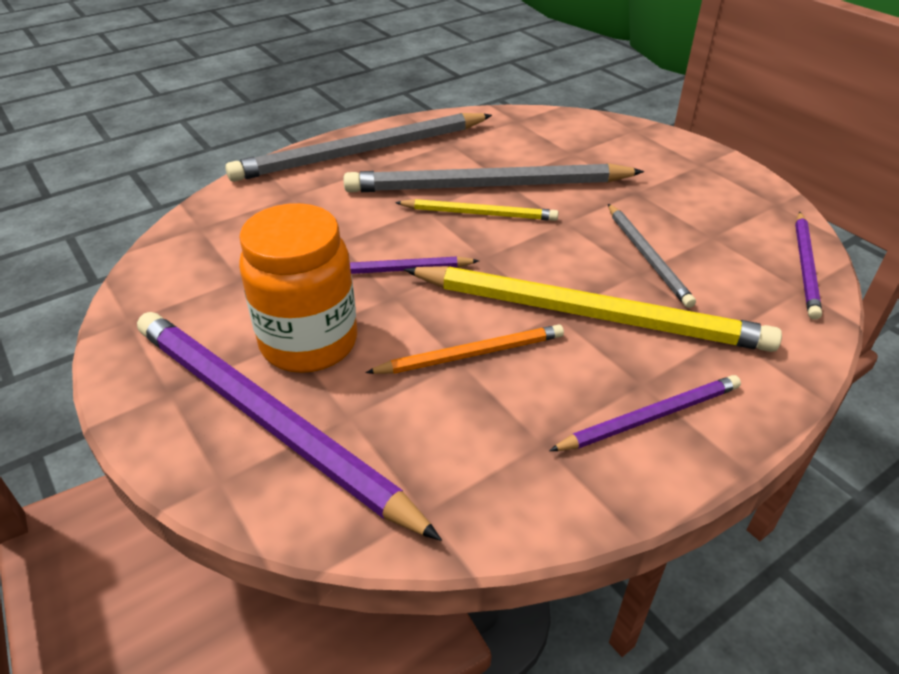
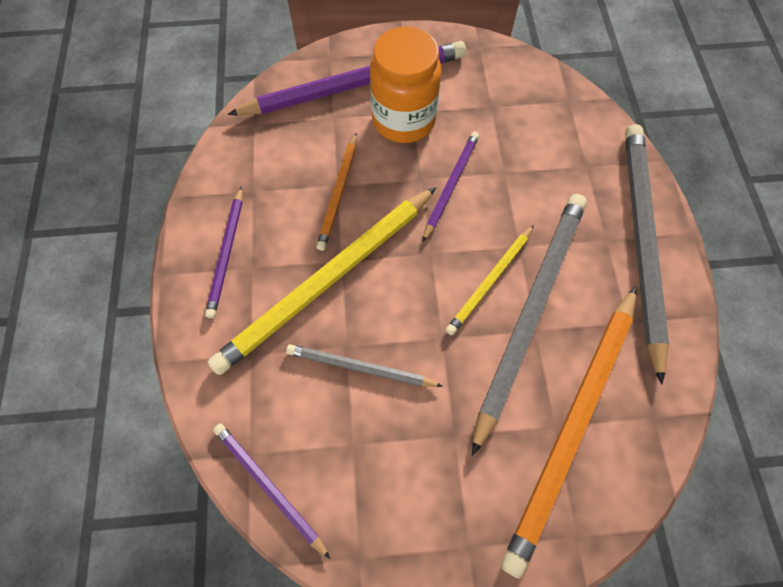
camera: 120 degrees right, 25 degrees up
(560, 147) = (573, 424): none -> orange pencil

